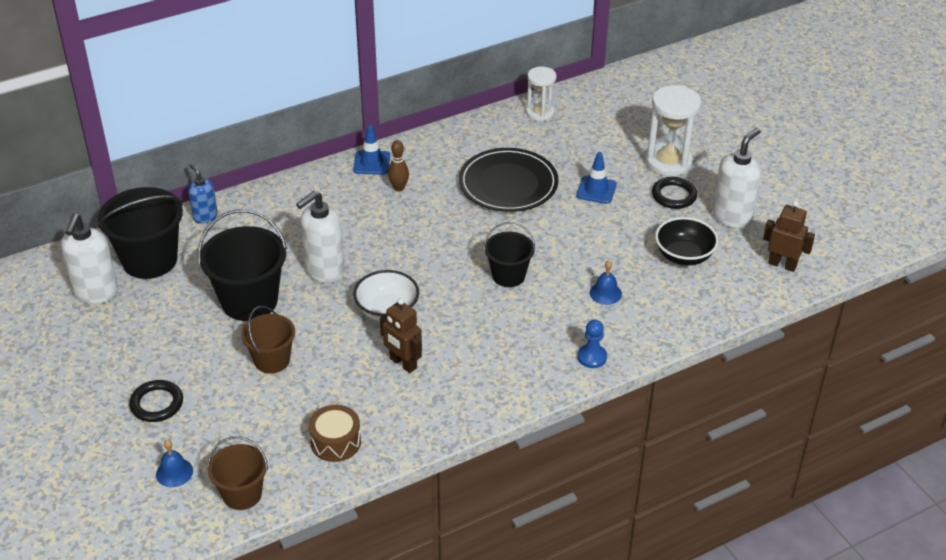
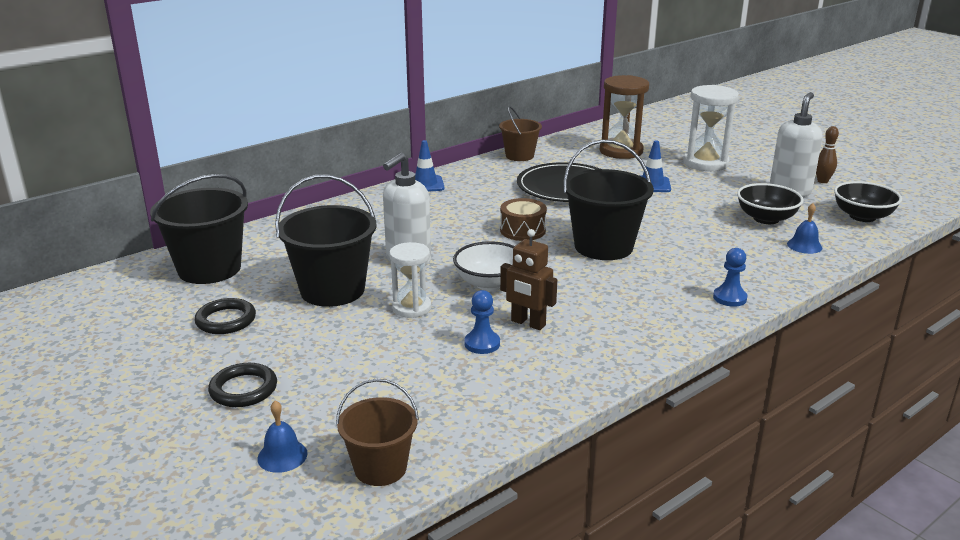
camera: 10 degrees left, 15 degrees down
(96, 293) = (150, 300): white soap dispenser -> none
(205, 217) = (264, 232): blue soap dispenser -> none
(272, 360) = (375, 336): brown bucket -> brown bucket (519, 156)
(335, 442) = (481, 401): brown drum -> brown drum (522, 230)
(356, 381) = (482, 344): none -> blue pawn
(399, 188) = (460, 198): brown bowling pin -> brown bowling pin (822, 181)
(508, 275) = (603, 246): black bucket -> black bucket, size x1.66
(540, 113) = (569, 144): white hourglass -> white hourglass (411, 308)
(589, 131) = (621, 151): none -> brown hourglass
(605, 293) = (709, 250): blue bell -> blue bell (804, 246)
(674, 195) = (726, 182): black ring -> black ring (226, 320)
(782, 265) = (862, 216): brown robot -> black bowl

